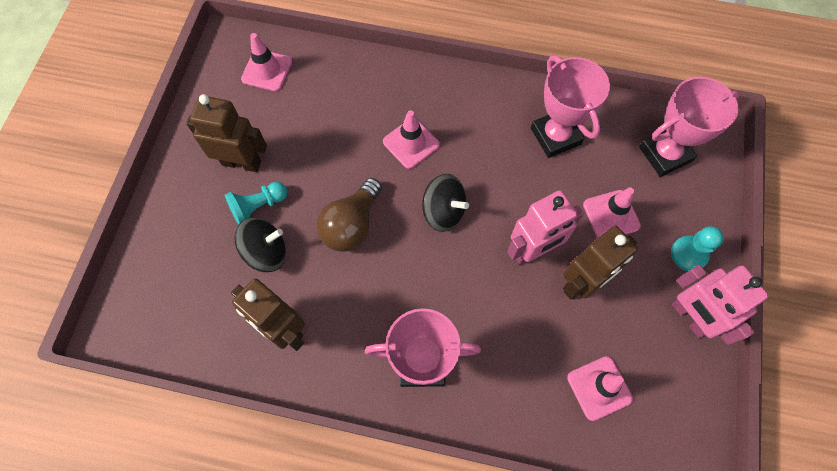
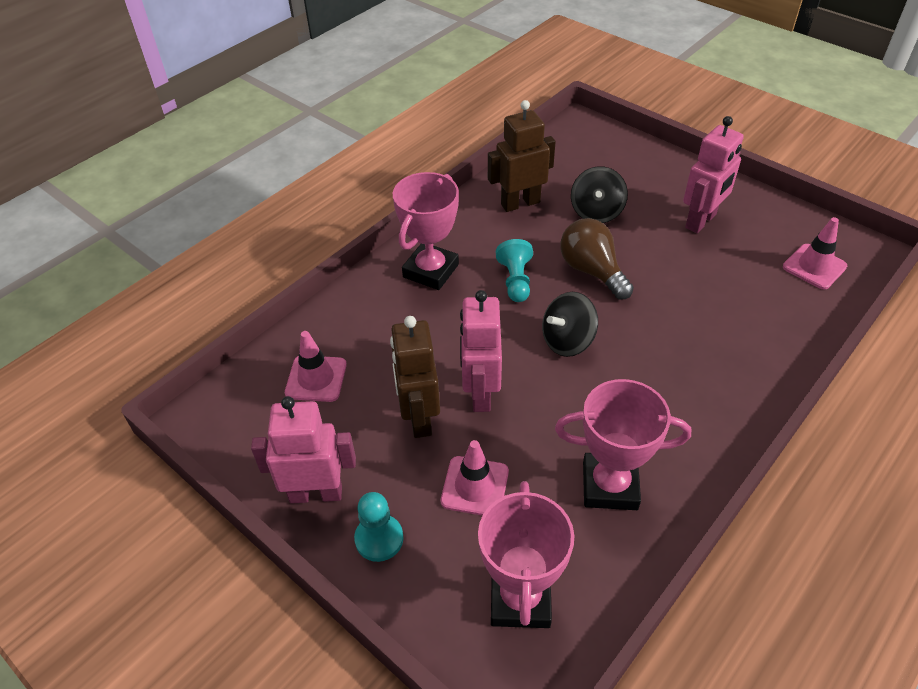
camera: 120 degrees right, 20 degrees down
(242, 162) = (701, 221): brown robot -> pink robot
(258, 207) = (646, 219): turquoise pawn -> turquoise pawn (515, 281)
(411, 143) = (665, 346): pink traffic cone -> none

